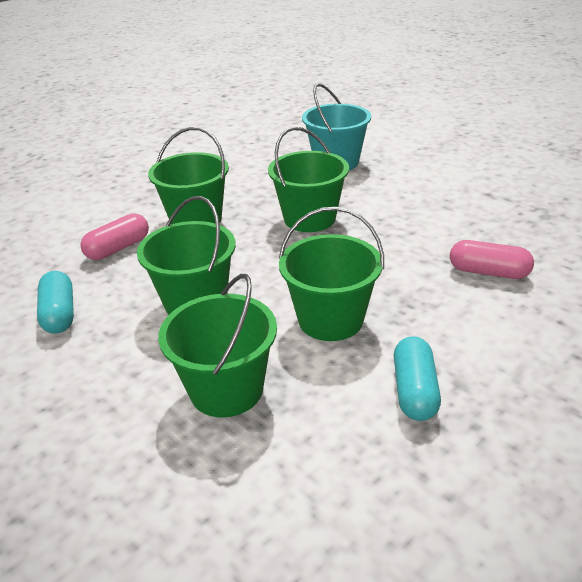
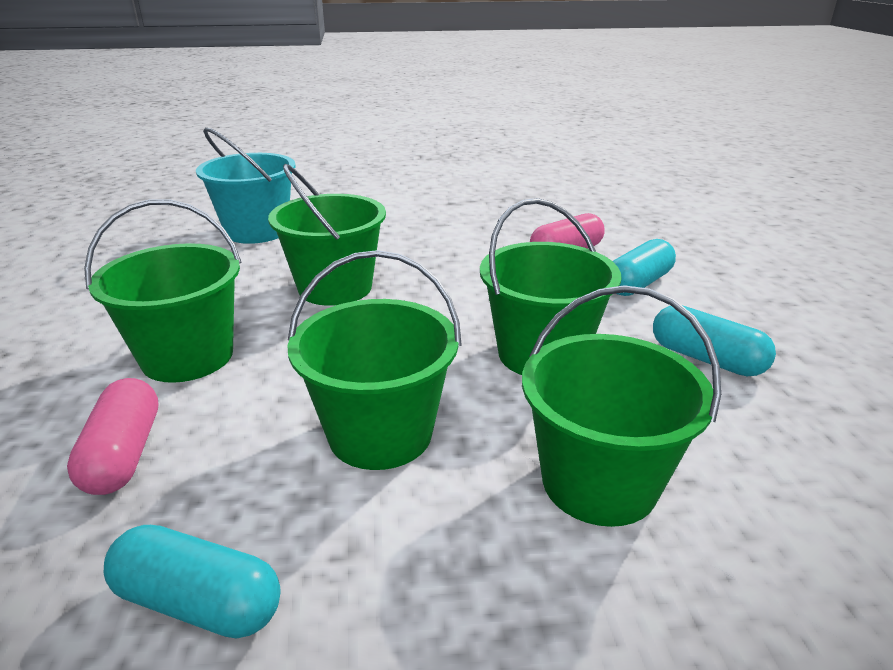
camera: 55 degrees left, 5 degrees down
(488, 322) = (638, 284): none -> turquoise capsule

